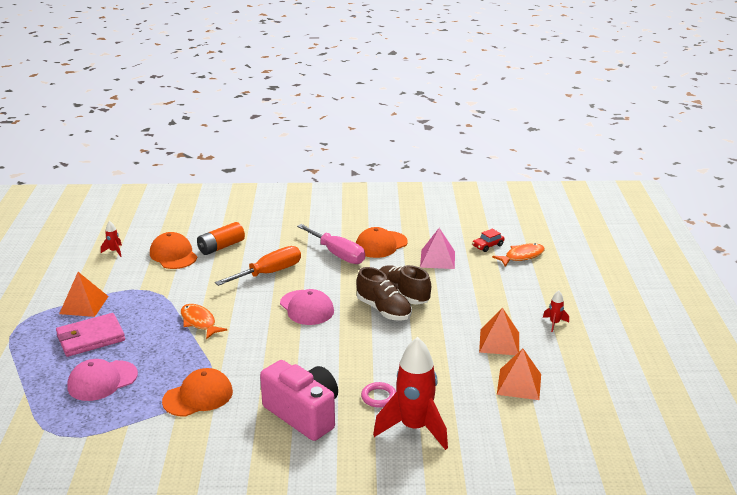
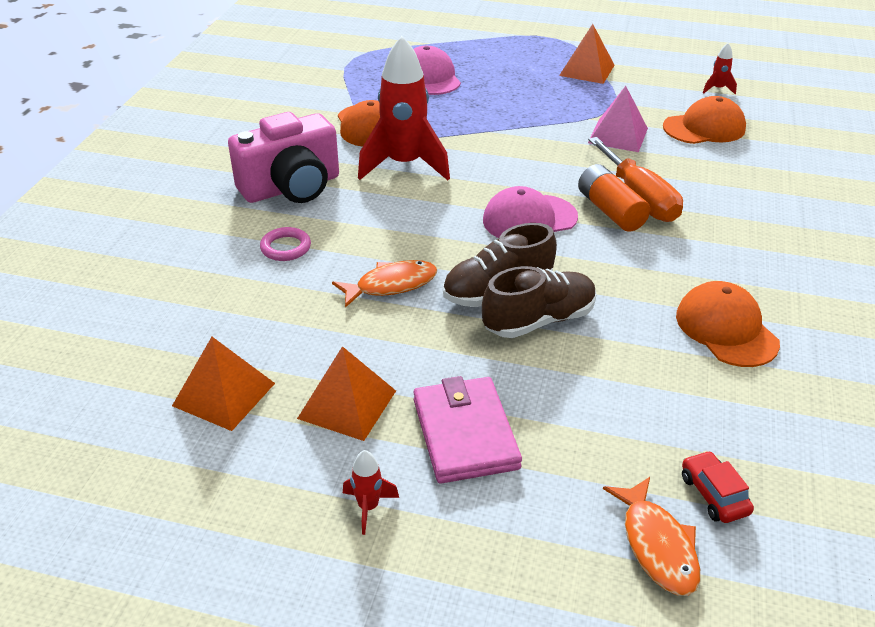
camera: 105 degrees right, 10 degrees up
(91, 338) = (514, 73): pink wallet -> pink wallet (465, 433)
(199, 322) = (522, 136): orange fish -> orange fish (391, 285)
(221, 247) = (726, 165): orange battery -> orange battery (610, 211)
(337, 254) = (692, 271): pink screwdriver -> none
(414, 428) = (204, 265): red rocket -> red rocket (404, 165)
(437, 259) = (660, 395): pink pyramid -> pink pyramid (618, 135)

